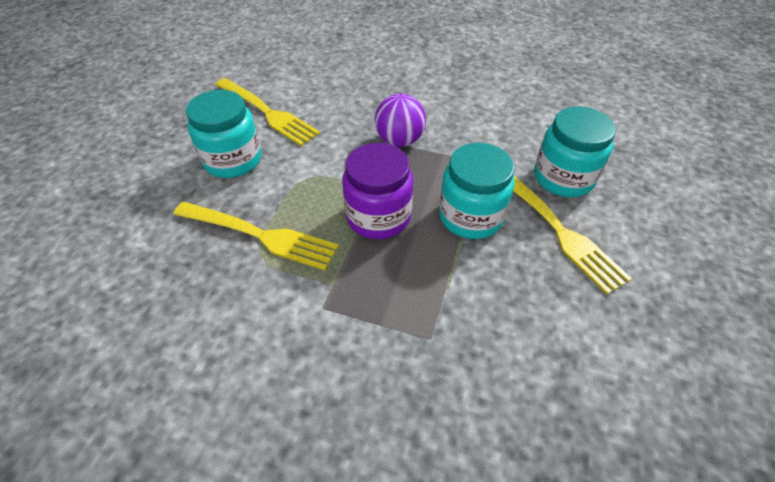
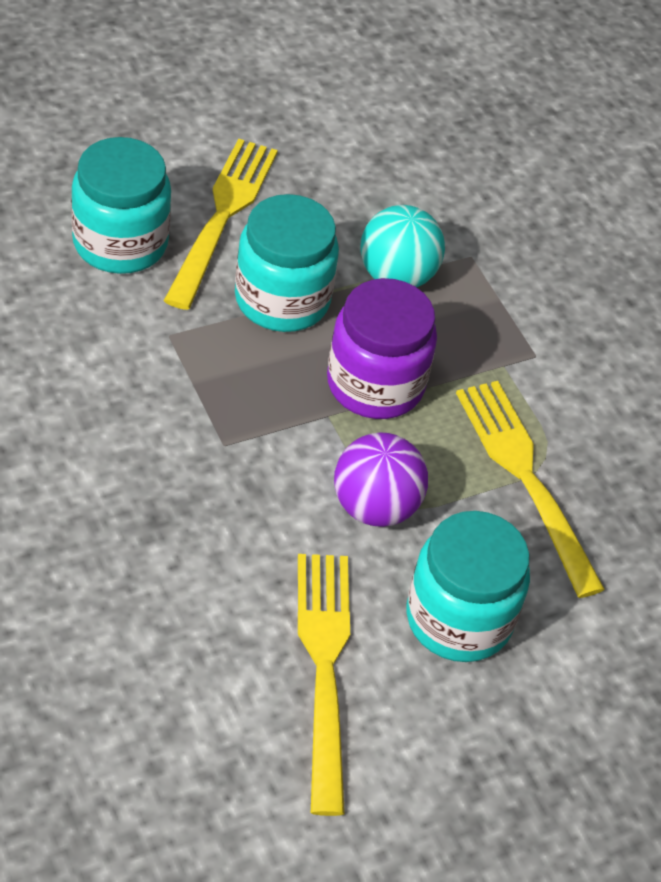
camera: 140 degrees left, 0 degrees up
(399, 140) = (215, 448): purple ball -> purple ball (375, 507)
(446, 282) = (396, 276): none -> turquoise ball

